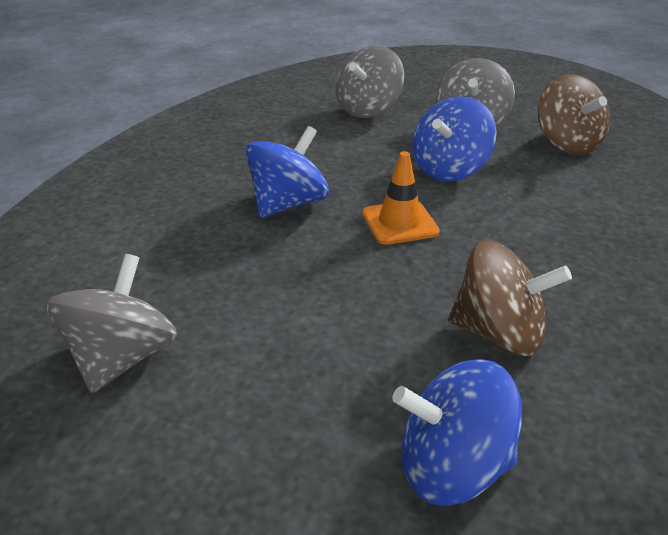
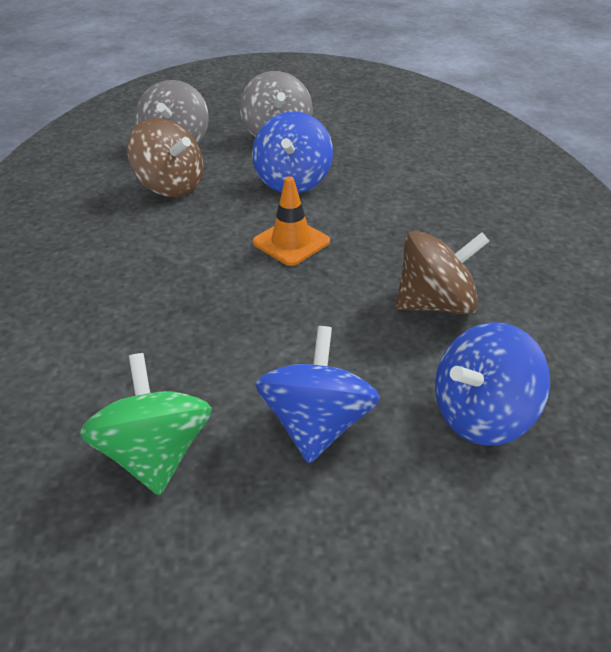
camera: 30 degrees left, 5 degrees up
(122, 358) = (155, 454): grey spinning top -> green spinning top
(288, 204) = (180, 258): blue spinning top -> blue spinning top (317, 424)
(567, 144) = (365, 130): brown spinning top -> brown spinning top (170, 186)

